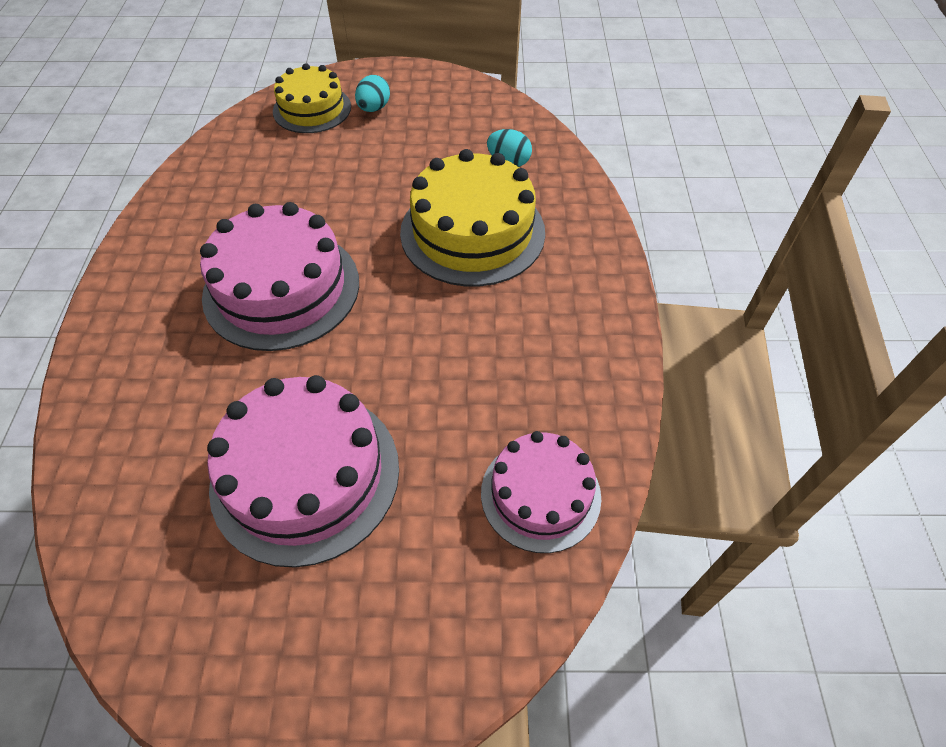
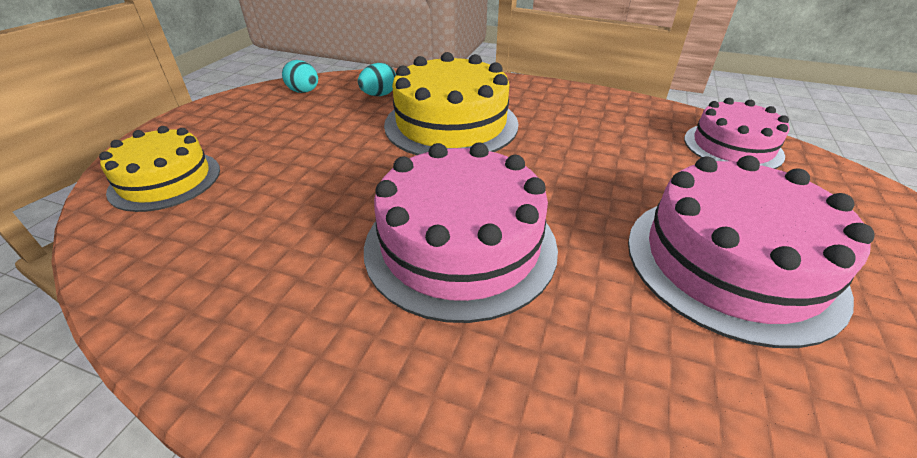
camera: 70 degrees left, 15 degrees down
(374, 108) = (222, 142): turquoise egg -> turquoise egg (304, 92)

